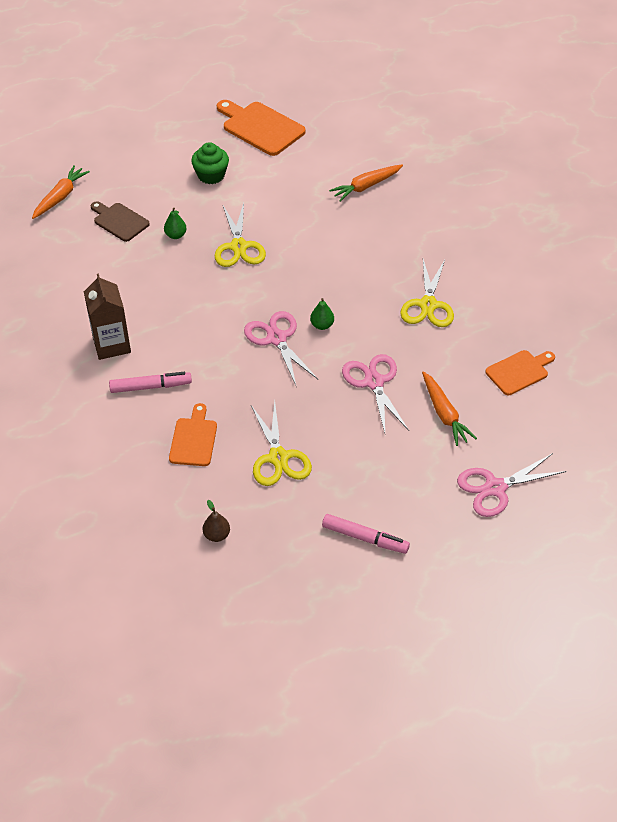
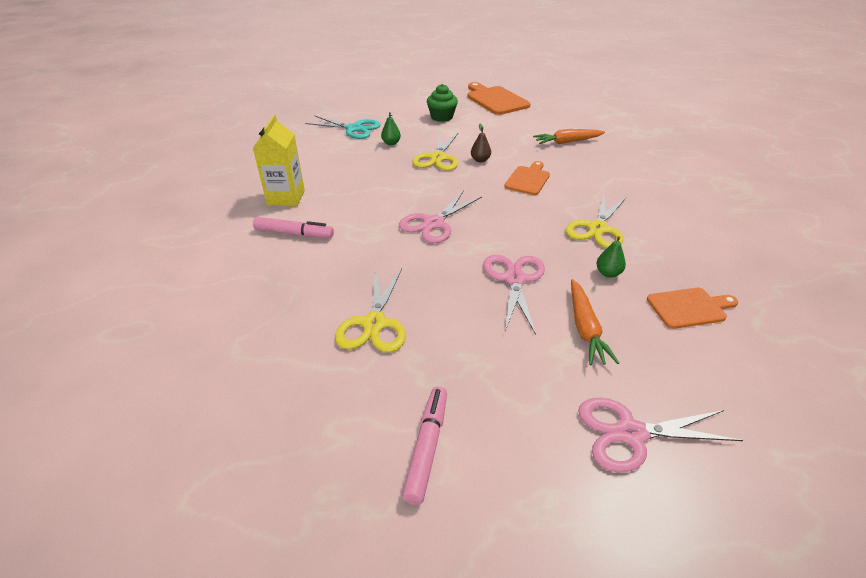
camera: 20 degrees right, 10 degrees down
(60, 197) = (322, 110): orange carrot -> none
(111, 345) = (286, 198): brown carton -> yellow carton
(119, 221) = (354, 129): brown cutting board -> turquoise scissors
(194, 439) = (300, 284): orange cutting board -> orange cutting board (528, 179)
(217, 535) = (254, 386): brown pear -> brown pear (480, 160)
(277, 338) = (433, 223): pink scissors -> pink scissors turned 135 degrees counterclockwise
(322, 325) = (482, 222): green pear -> green pear (608, 273)
(365, 538) = (427, 447): pink marker -> pink marker turned 120 degrees counterclockwise

